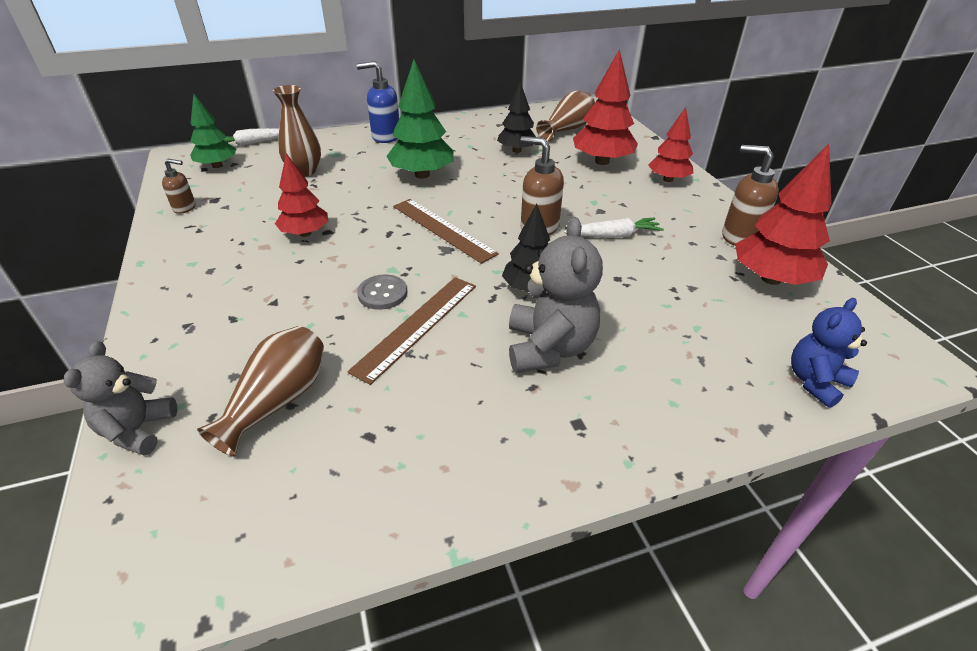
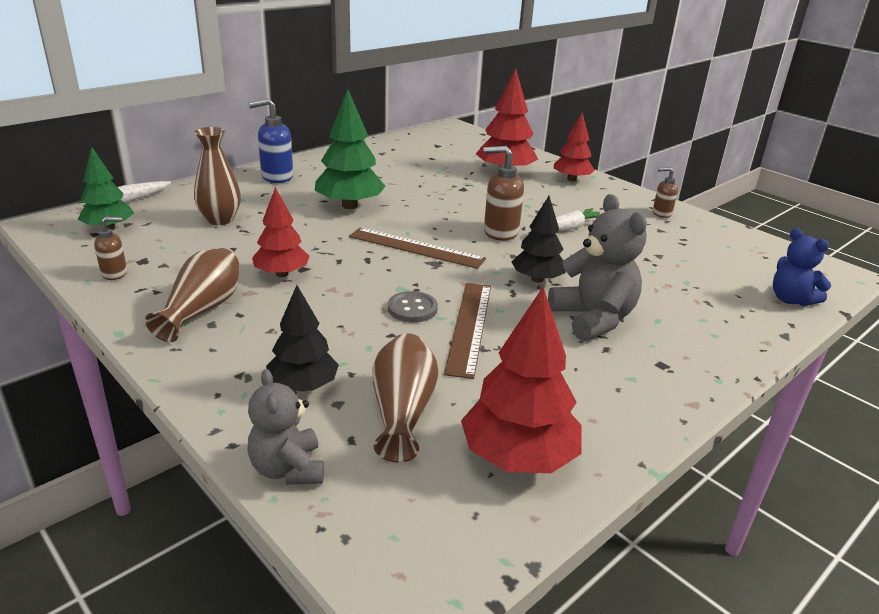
camera: 25 degrees left, 10 degrees down
(517, 150) = (421, 173): black tree -> black tree (303, 386)
(567, 129) = (449, 150): brown vase -> brown vase (202, 310)
(739, 236) = (661, 213): brown soap dispenser -> brown soap dispenser, size x0.59
(771, 279) = (708, 239): red tree -> red tree (518, 457)
(815, 382) = (791, 300): blue teddy bear -> blue teddy bear turned 60 degrees counterclockwise

